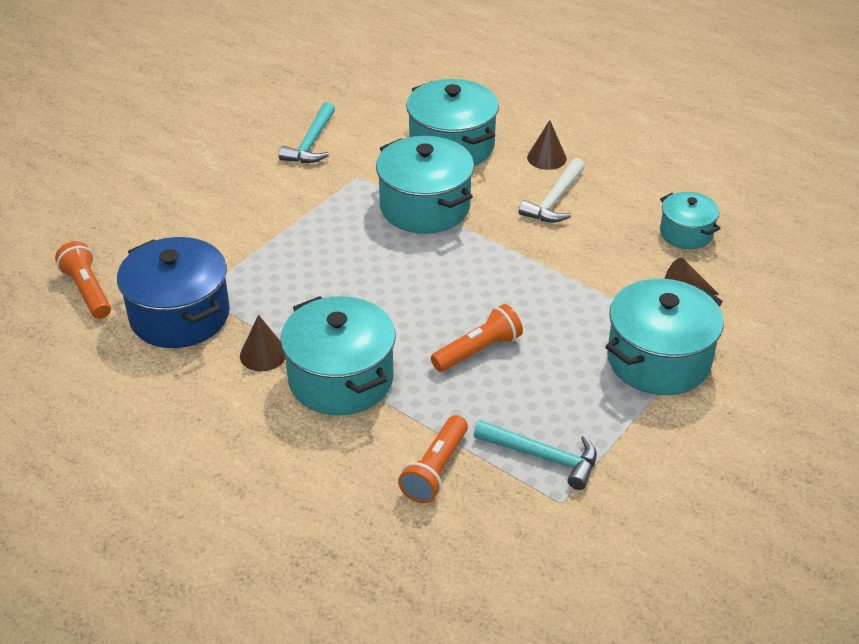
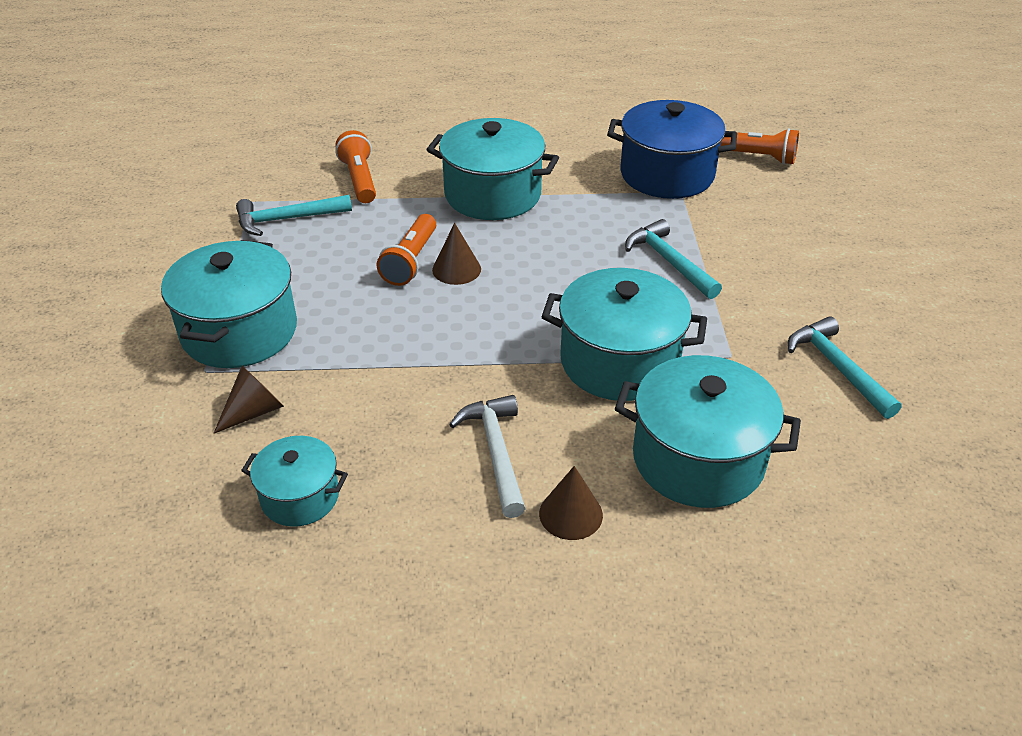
camera: 140 degrees right, 0 degrees up
(263, 354) = (569, 182): brown cone -> brown cone (456, 269)
(299, 247) = (669, 262): none -> turquoise hammer

